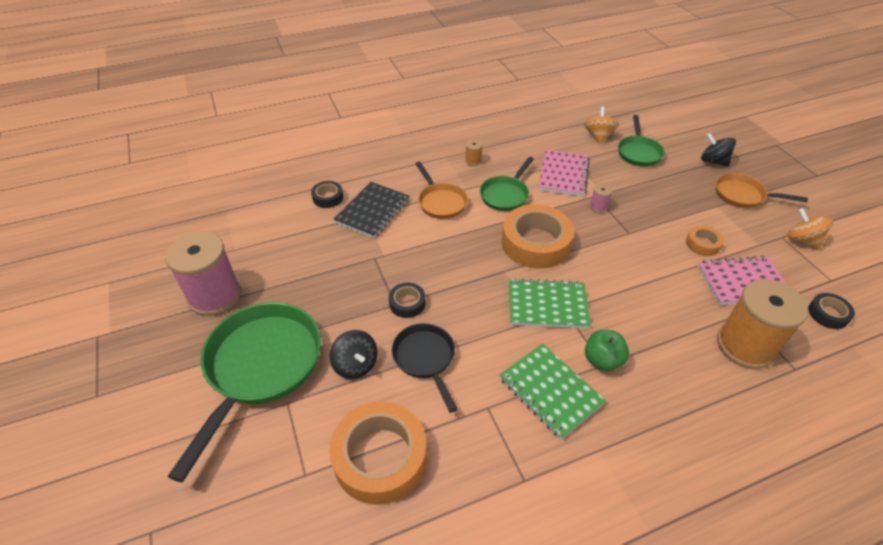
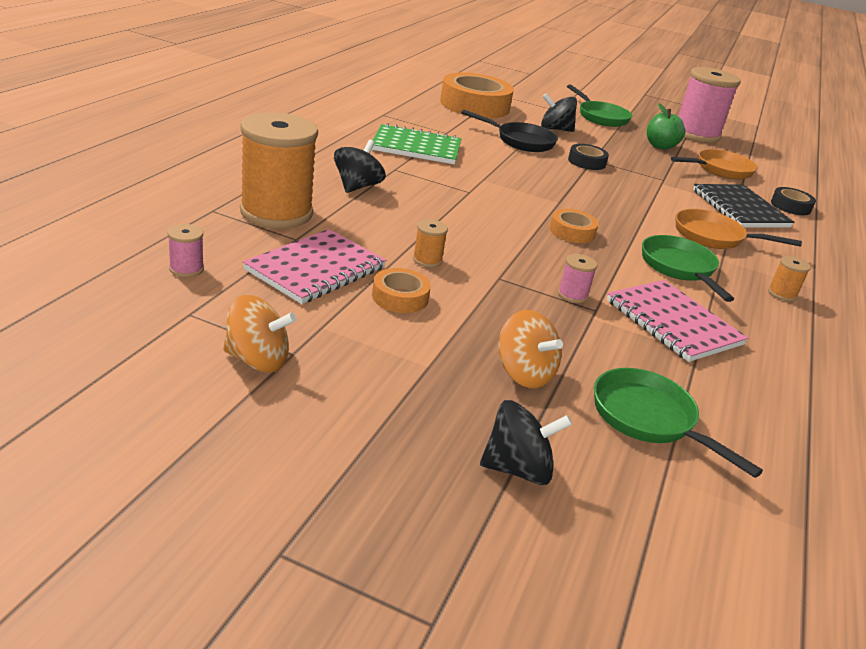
camera: 130 degrees right, 15 degrees down
(261, 367) = (600, 117): green pan -> green pan, size x0.55
(535, 243) = (572, 232): orange tape -> orange tape, size x0.48
(547, 305) = (488, 190): green notebook -> none
(598, 136) = (745, 422): orange spinning top -> orange spinning top (523, 373)
(602, 360) = (398, 170): green apple -> green apple (660, 146)
(658, 352) = (357, 186): none -> black spinning top
(663, 261) = (427, 260): none -> orange spool
(742, 195) = (404, 407): orange pan -> orange pan (720, 170)
(828, 314) = (186, 269): black tape -> pink spool

